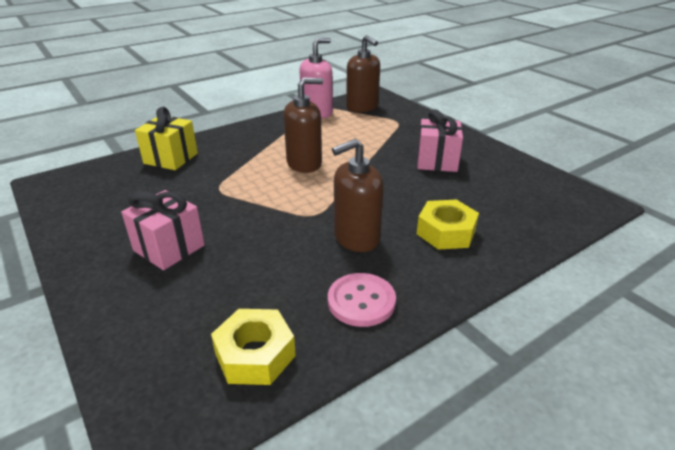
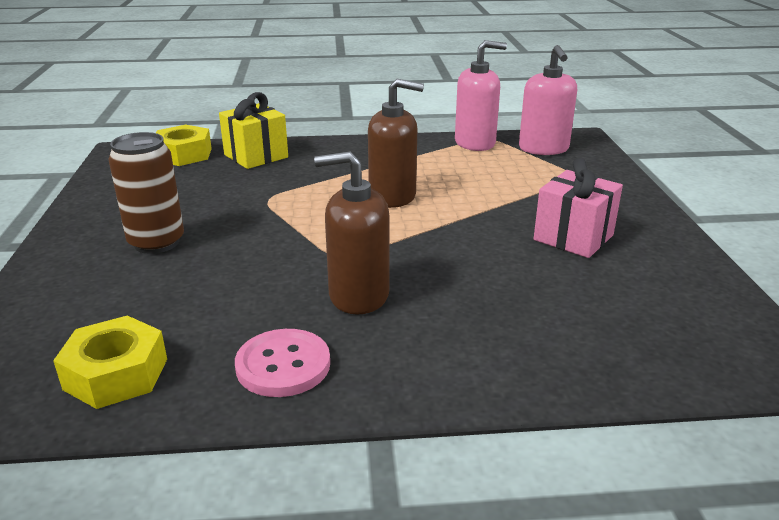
camera: 30 degrees right, 5 degrees down
(169, 248) = (156, 242): pink gift -> brown can
(362, 107) = (543, 149): brown soap dispenser -> pink soap dispenser
(446, 232) = (482, 326): yellow nut -> yellow nut (184, 154)

